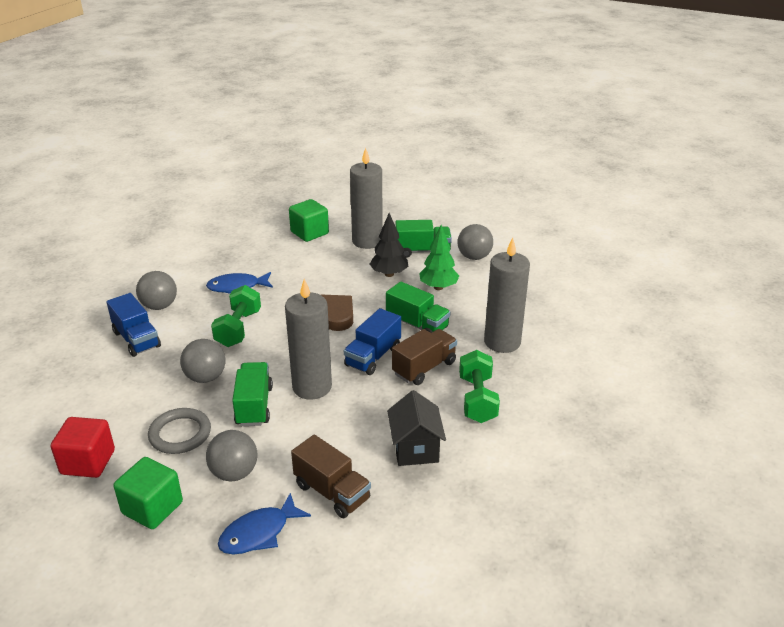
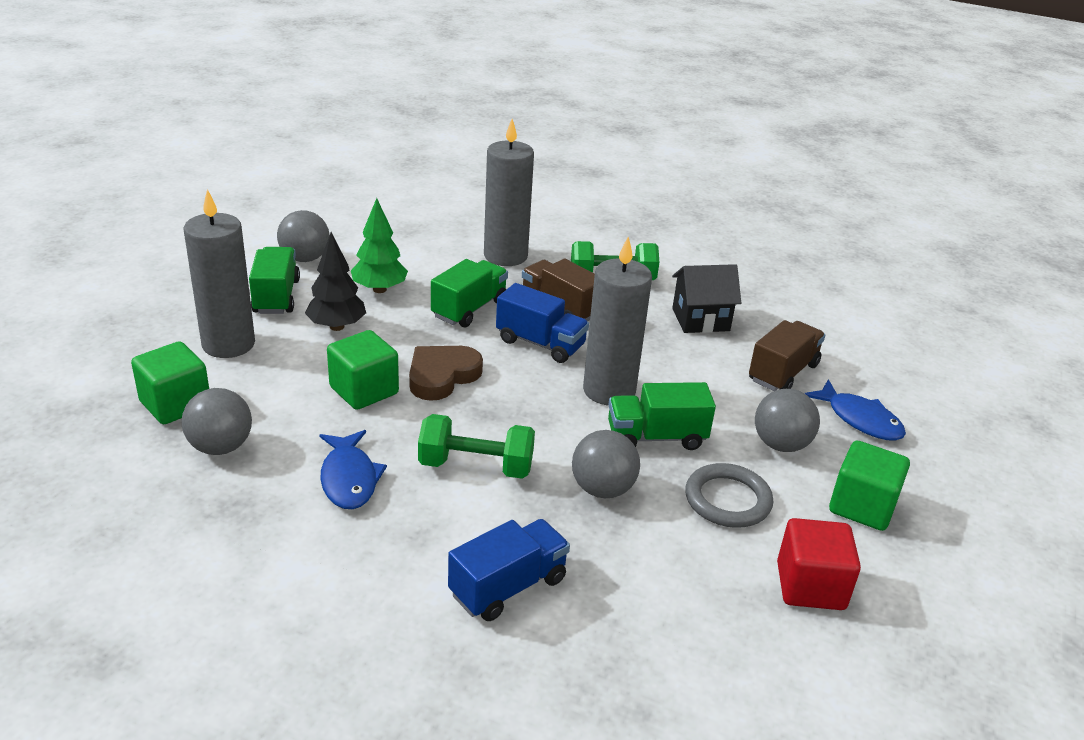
camera: 95 degrees left, 0 degrees up
(159, 306) = (401, 573): grey ball -> grey ball (221, 447)
(318, 287) = (364, 390): none -> green cube

